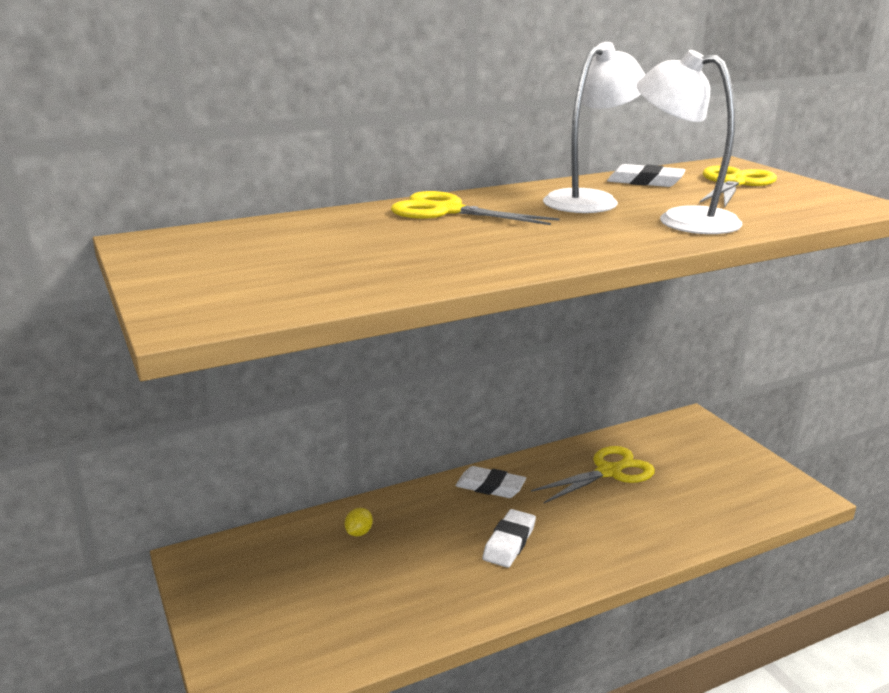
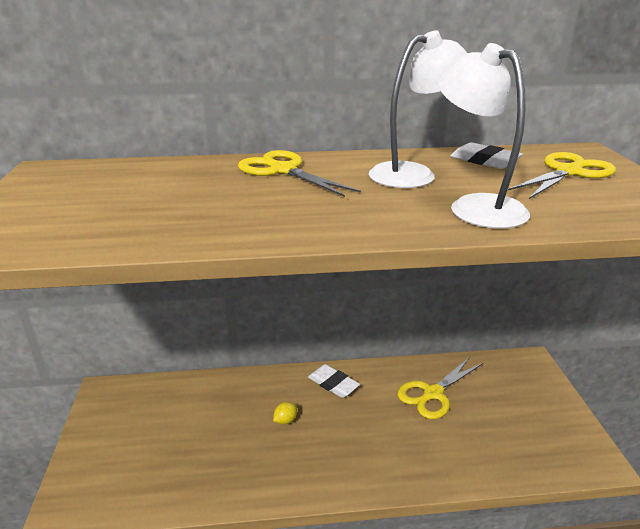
camera: 20 degrees right, 5 degrees up
(359, 533) = (218, 399): yellow lemon -> yellow lemon (285, 420)
(509, 542) = (319, 437): white eraser -> none
(609, 472) = (433, 393): yellow scissors -> yellow scissors turned 150 degrees clockwise

